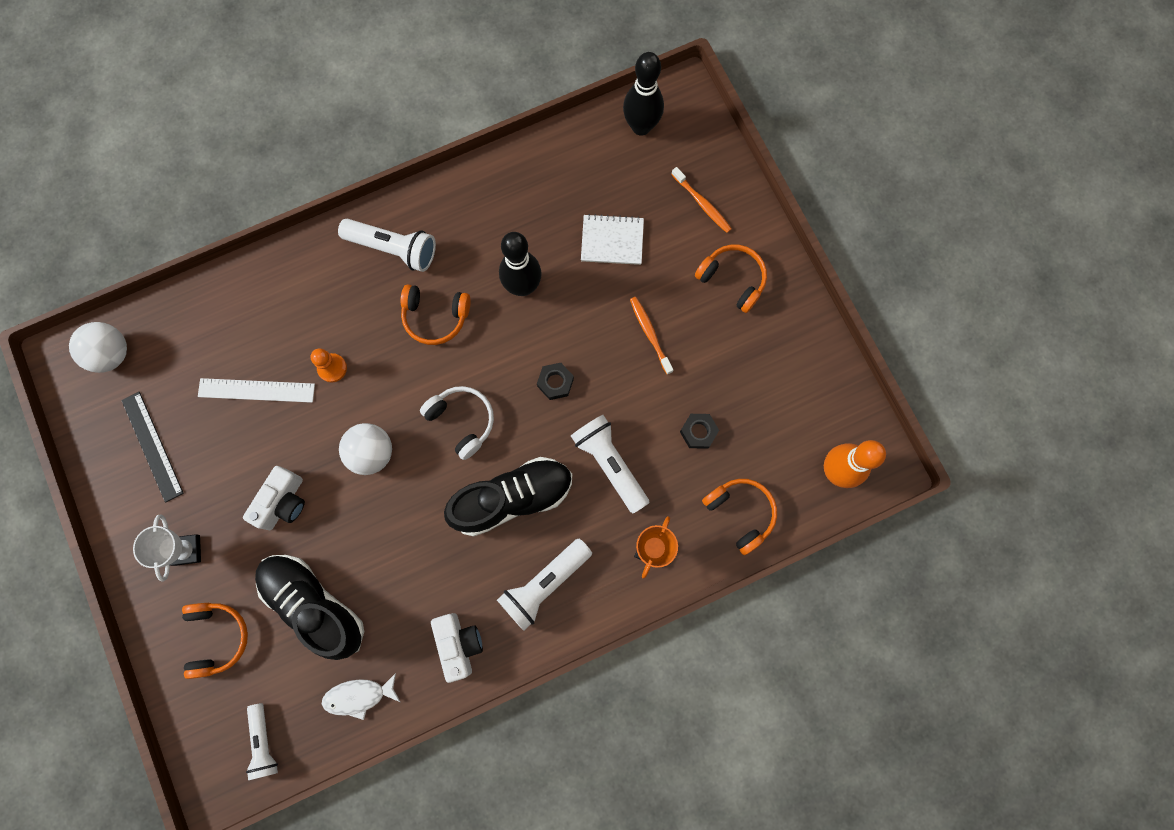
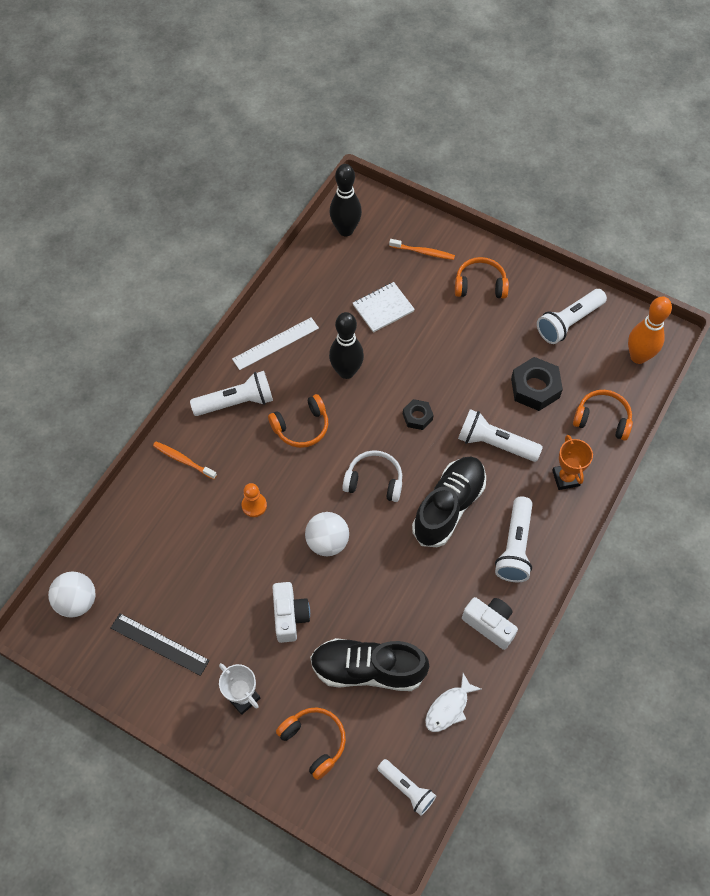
camera: 35 degrees left, 15 degrees down
(256, 390) = (209, 555): white ruler -> white ruler (275, 343)
(650, 334) = (454, 349): orange toothbrush -> orange toothbrush (183, 460)
(698, 432) = (535, 388): black nut -> black nut, size x1.71
(792, 384) = (568, 322): none -> white flashlight

